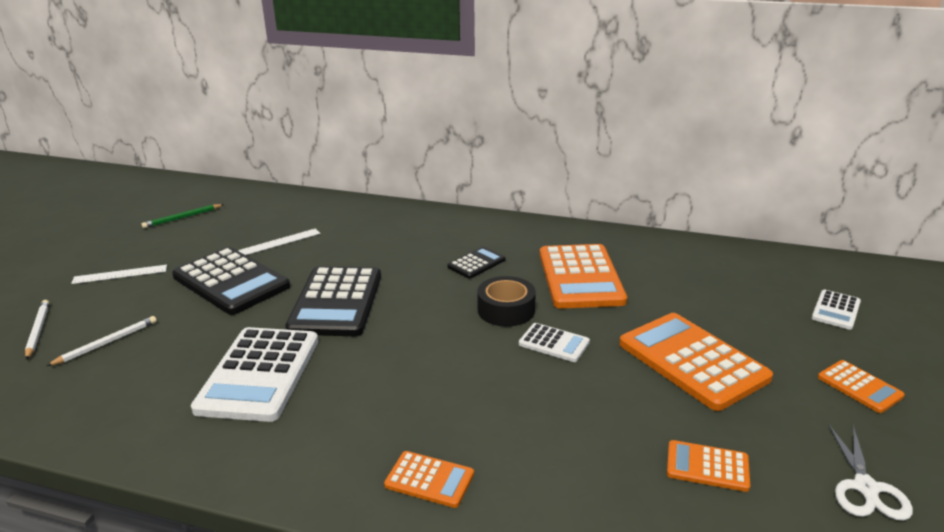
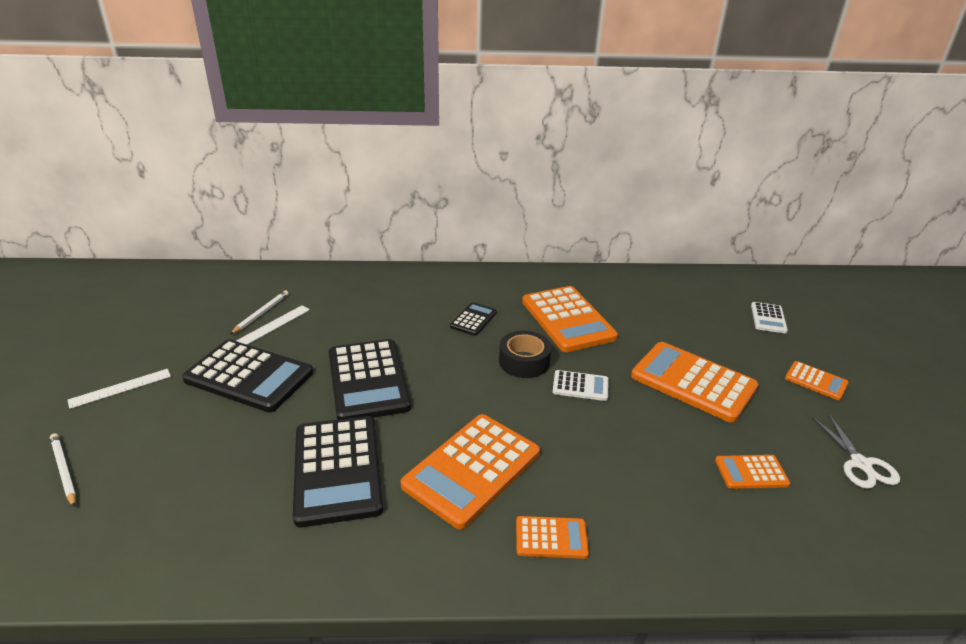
camera: 20 degrees left, 5 degrees up
(106, 343) = (154, 469): white pencil -> white pencil (261, 313)
(183, 218) = (152, 312): green pencil -> none
(259, 374) = (337, 469): white calculator -> black calculator
(387, 399) = (472, 469): none -> orange calculator

